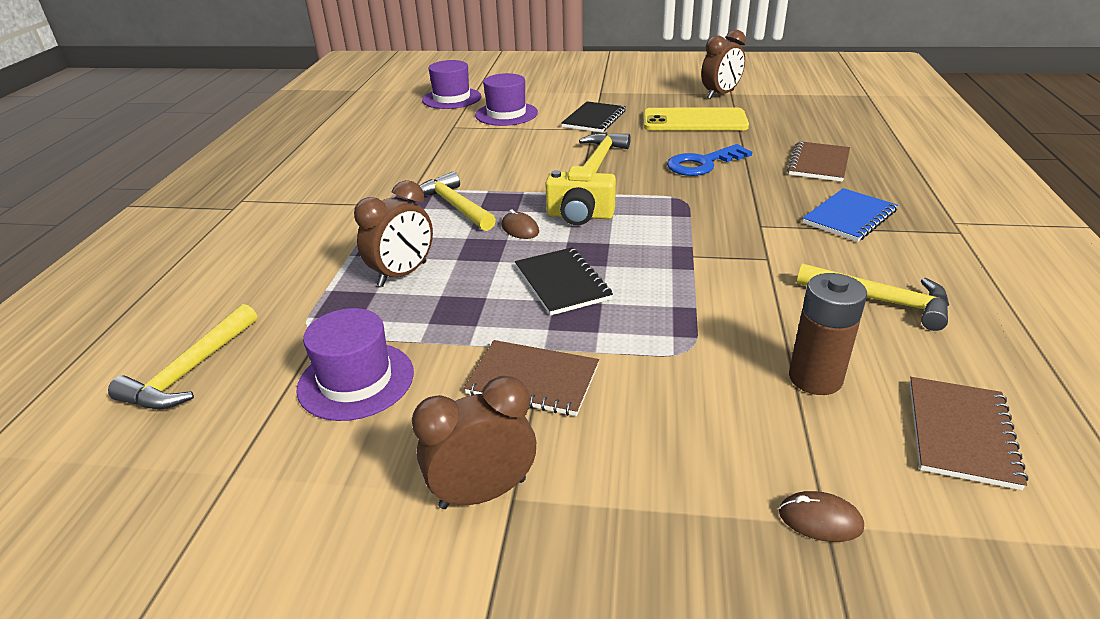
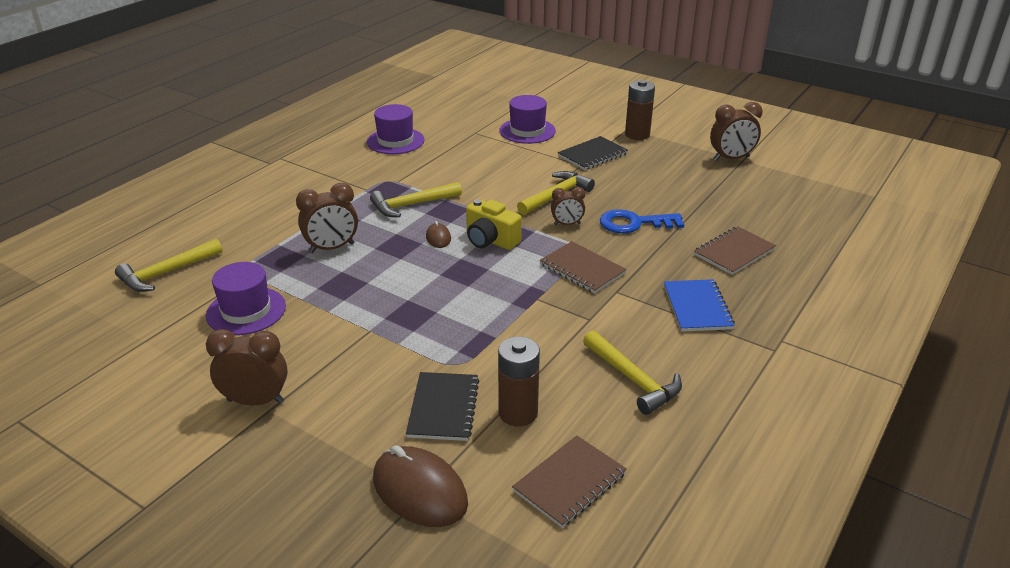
camera: 25 degrees right, 0 degrees up
(451, 98) = (499, 104): purple hat -> purple hat (395, 141)
(454, 206) = (411, 205): yellow hammer -> yellow hammer turned 105 degrees counterclockwise
(533, 380) = (343, 347): brown notebook -> brown notebook (582, 269)
(562, 283) = (425, 289): black notebook -> black notebook (443, 408)
(615, 95) = (637, 134): none -> brown battery
(640, 181) = (567, 224): none -> brown clock
(694, 121) = (675, 180): yellow phone -> none
(820, 519) = (420, 490): brown mouse -> brown mouse, size x2.07
(849, 217) = (697, 307): blue notebook -> blue notebook turned 75 degrees counterclockwise

